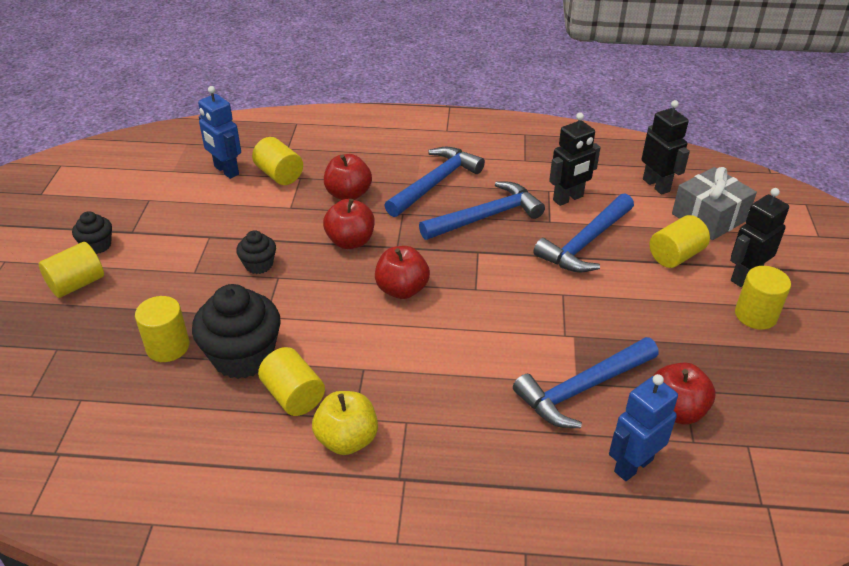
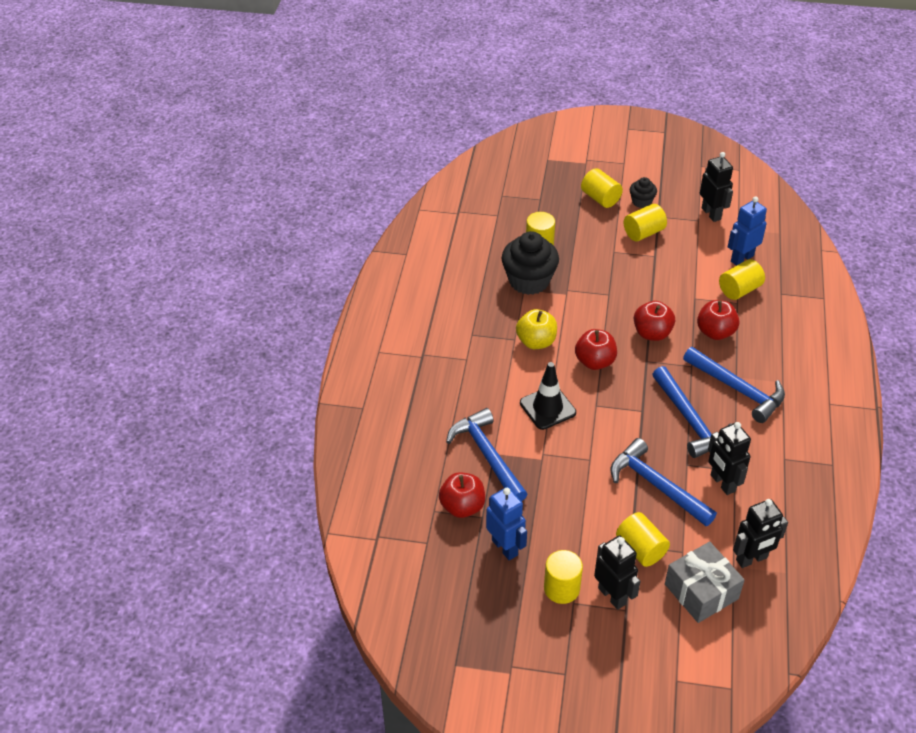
camera: 95 degrees right, 5 degrees up
(139, 189) = (711, 214): none -> black robot
(259, 265) = (622, 283): black cupcake -> none
(293, 396) = (493, 306): yellow cylinder -> yellow cylinder (643, 233)
(347, 439) = (454, 331): yellow apple -> yellow apple (536, 342)
(487, 332) = (547, 408): none -> black traffic cone
(633, 465) = (418, 471): blue robot -> blue robot (505, 547)

